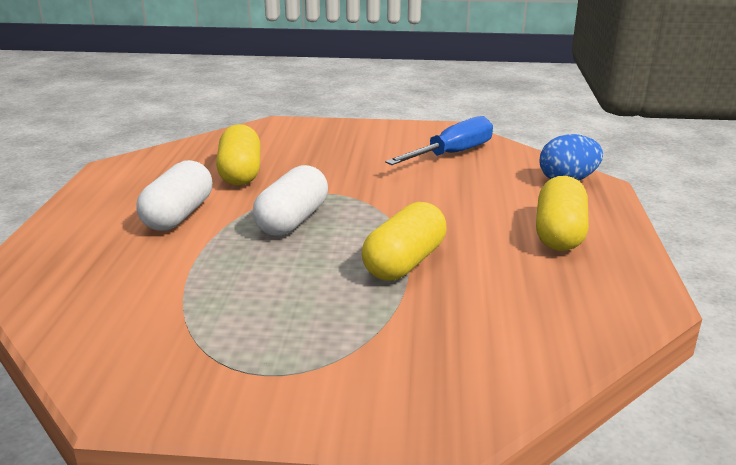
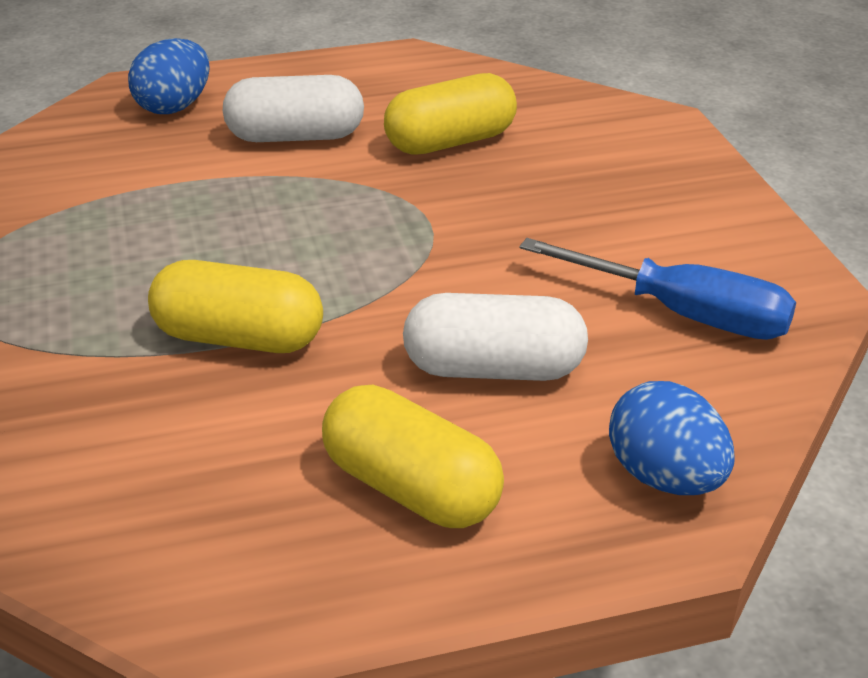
camera: 70 degrees right, 10 degrees up
(75, 252) = (174, 107): none -> blue egg
(292, 220) = (324, 219): white capsule -> white capsule (493, 369)
(559, 234) = (411, 488): yellow capsule -> yellow capsule turned 45 degrees clockwise

